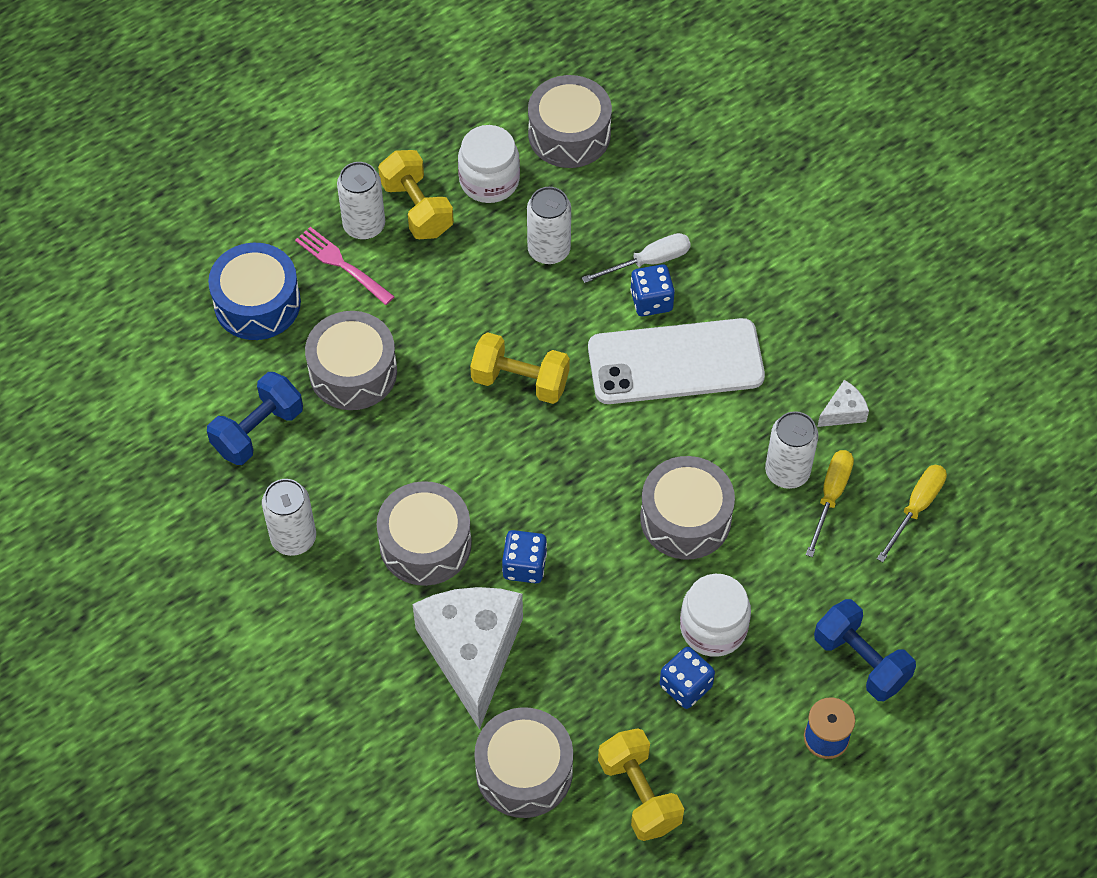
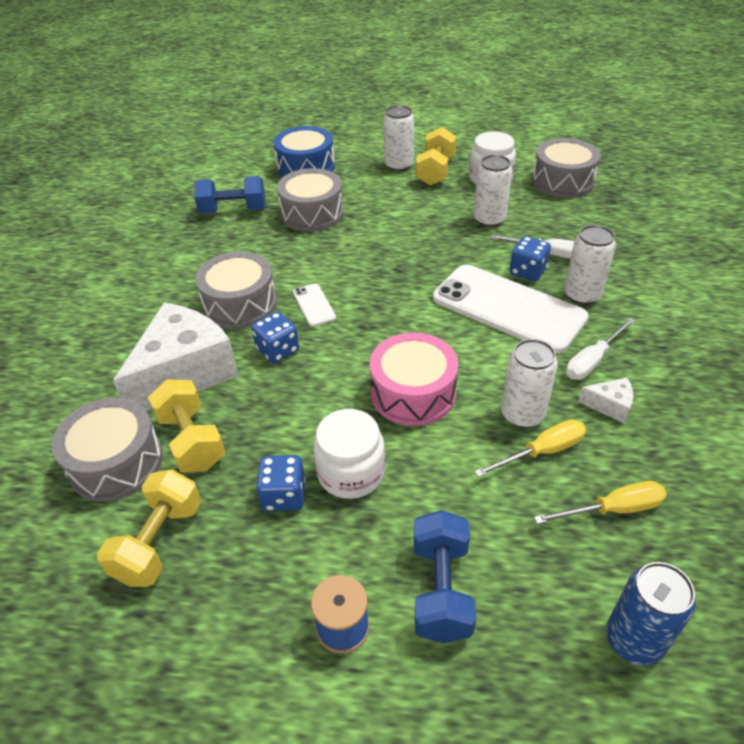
camera: 45 degrees right, 15 degrees down
(293, 538) = (182, 260): white can -> white can (582, 295)
(341, 264) = (367, 173): pink fork -> none
(498, 491) = (314, 305): none -> white phone
(520, 381) = (396, 264): yellow dumbbell -> yellow dumbbell (191, 441)
(685, 518) = (413, 393): grey drum -> pink drum
(794, 373) = (592, 360): none -> white screwdriver
(998, 595) = (634, 640): none -> blue can

